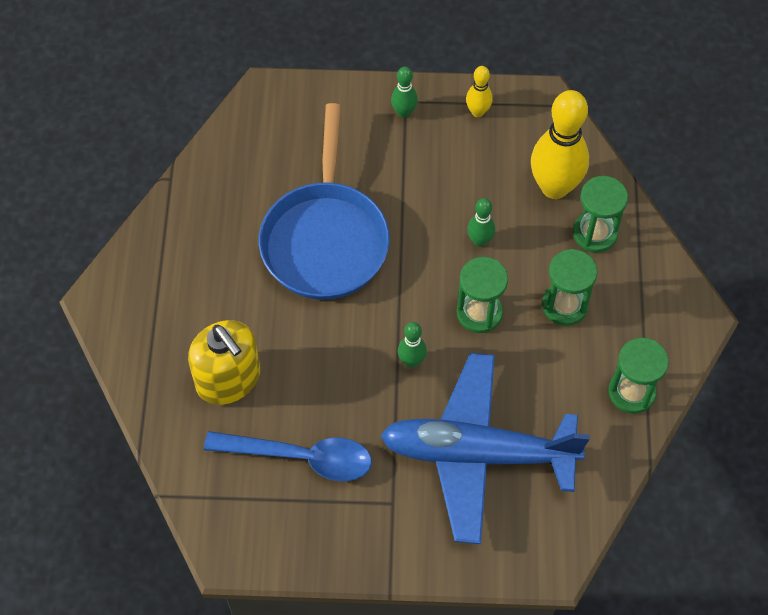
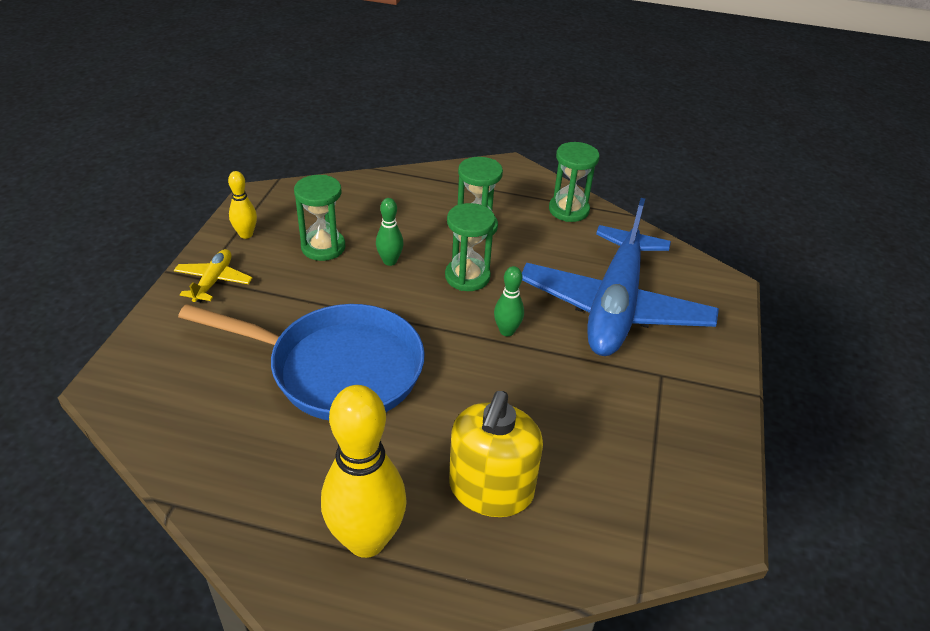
camera: 80 degrees left, 20 degrees down
(228, 379) = (491, 489): yellow soap dispenser -> yellow soap dispenser turned 135 degrees clockwise
(301, 457) = (603, 438): blue spoon -> none
(404, 112) = (214, 281): green bowling pin -> yellow plane
(554, 187) = (354, 208): yellow bowling pin -> yellow bowling pin (366, 540)
(594, 233) = (411, 197): green hourglass -> green hourglass (323, 247)

